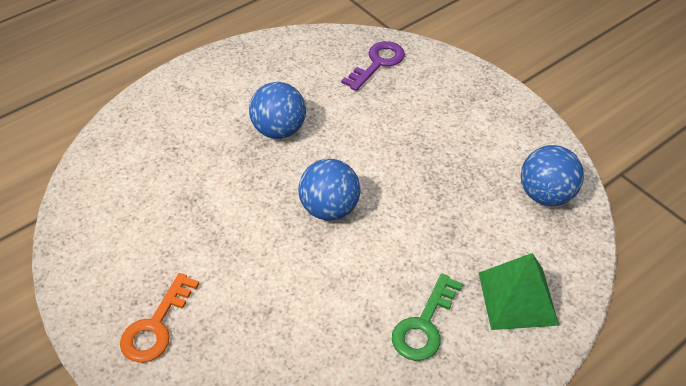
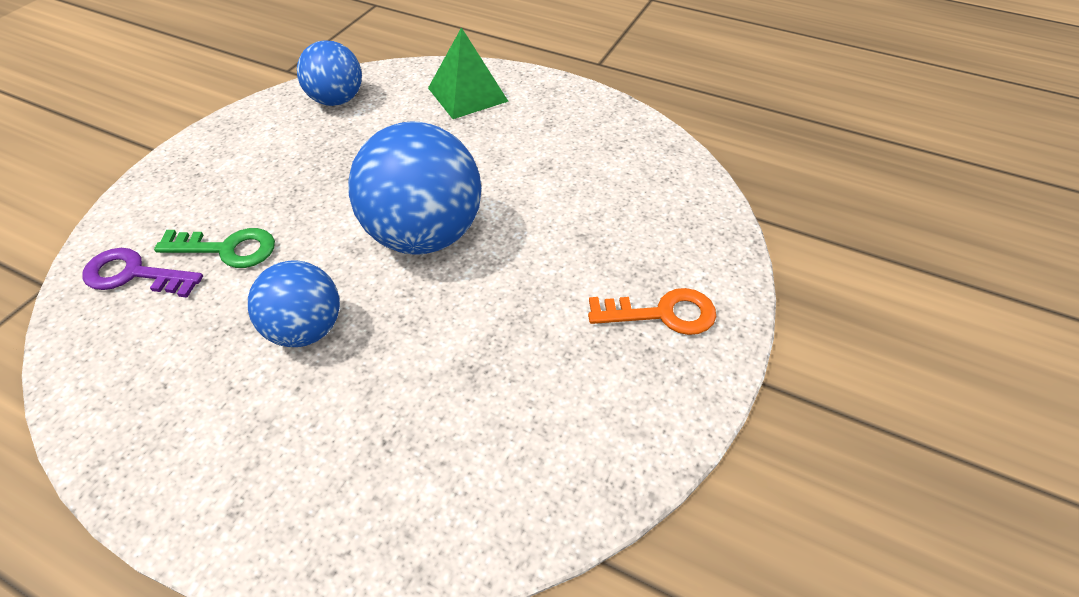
camera: 115 degrees left, 0 degrees up
(329, 208) = (424, 235): blue ball -> blue ball, size x1.66
(424, 325) = (528, 135): green key -> green key (227, 249)

